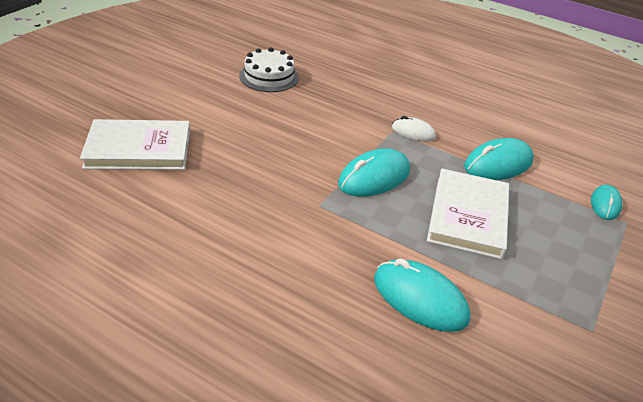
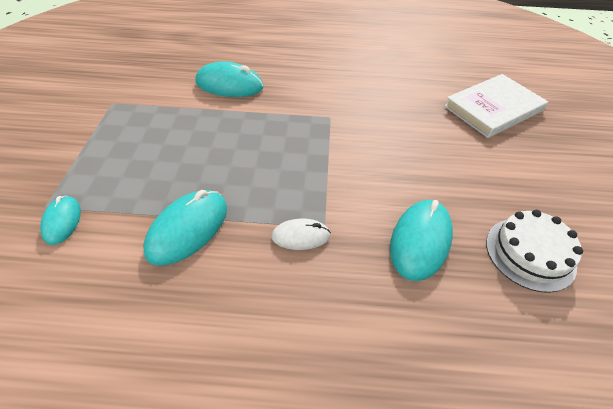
camera: 155 degrees right, 10 degrees up
(374, 177) = (306, 157): turquoise mouse -> turquoise mouse (420, 241)
(468, 216) = (210, 151): white book -> none

